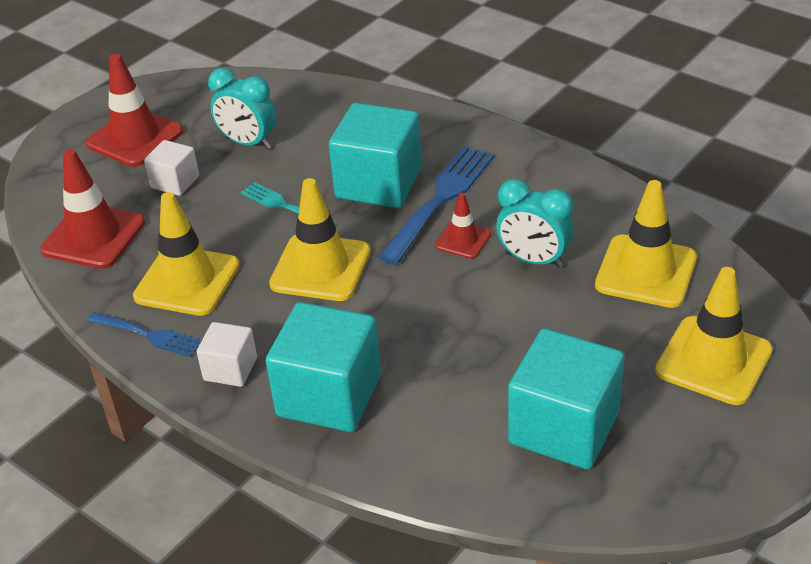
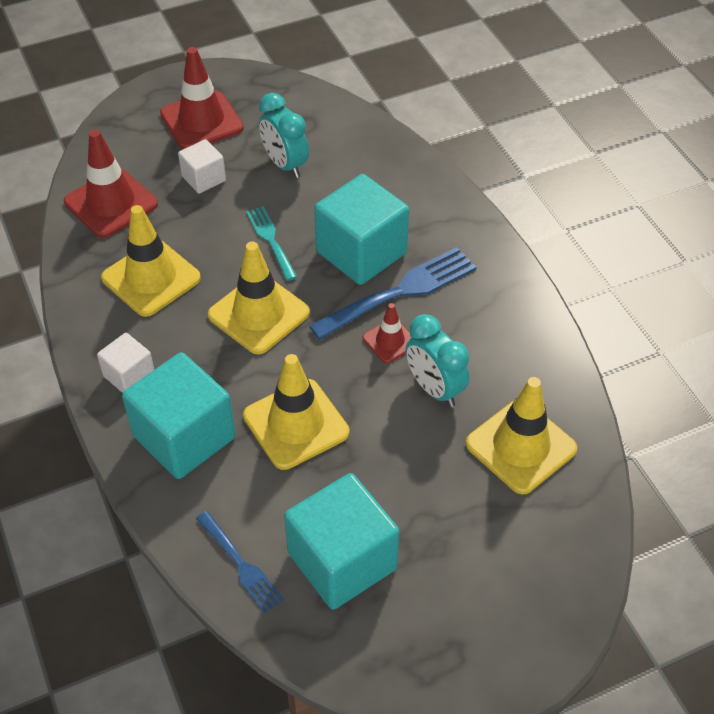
camera: 25 degrees right, 10 degrees up
(148, 335) = (91, 315): blue fork -> blue fork (241, 564)
(713, 361) = (512, 562): yellow traffic cone -> yellow traffic cone (296, 424)

